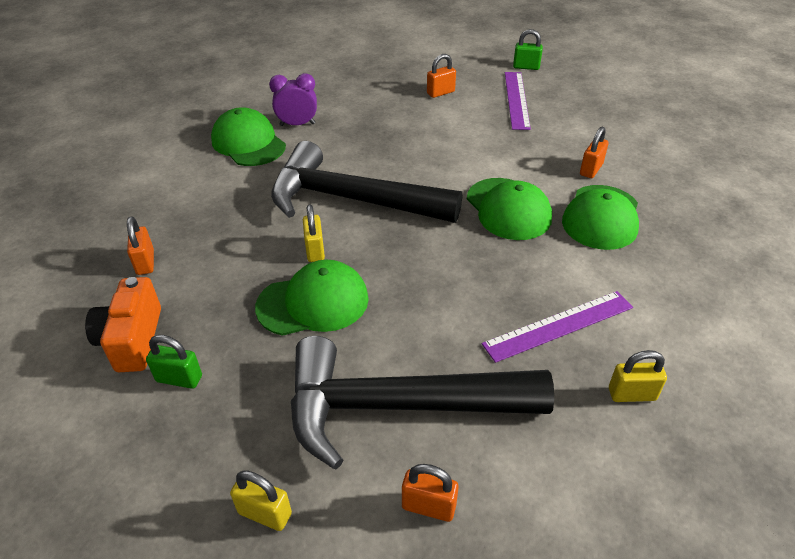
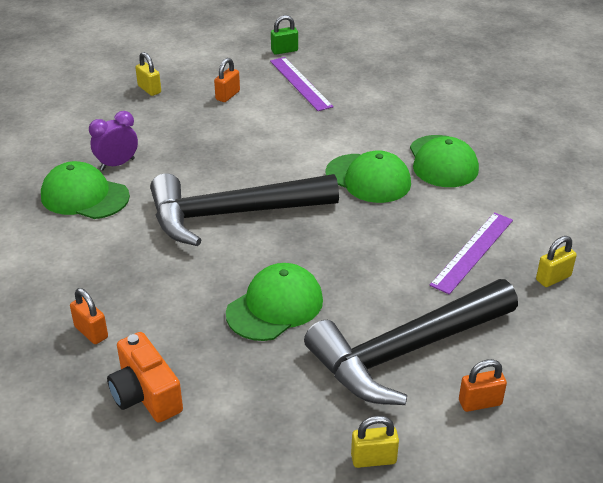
camera: 30 degrees left, 5 degrees down
(179, 378) = (218, 405): green padlock -> none
(315, 250) = (238, 266): yellow padlock -> yellow padlock (149, 89)
(591, 169) = (407, 126): orange padlock -> none

